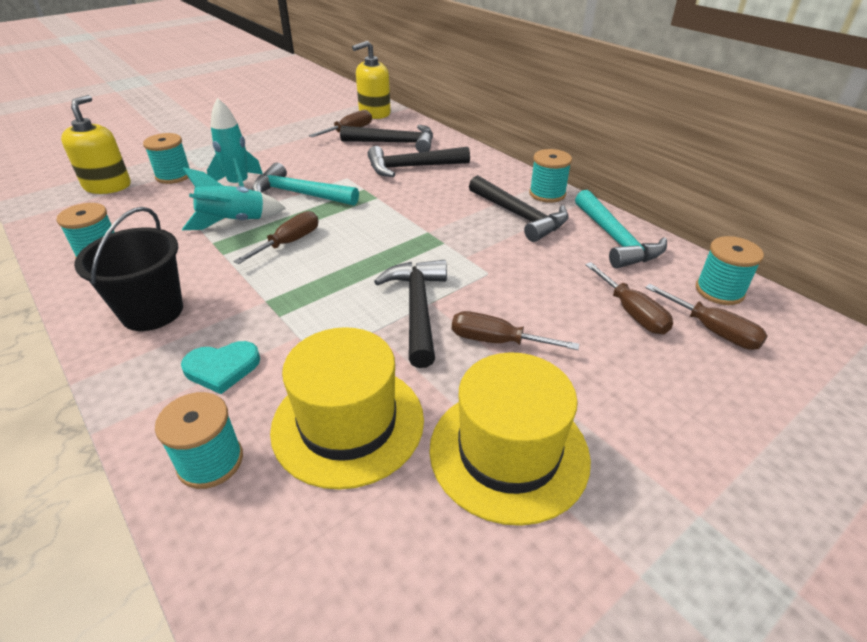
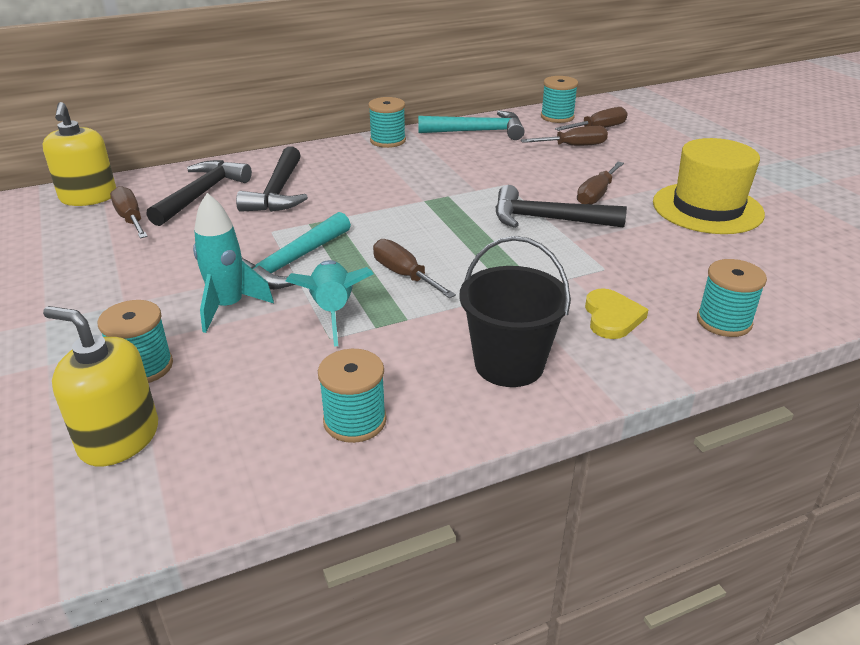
camera: 75 degrees left, 5 degrees down
(222, 368) = (612, 317): turquoise heart -> yellow heart
(348, 423) = (682, 261): yellow hat -> none
(519, 216) = (420, 158): black hammer -> none

